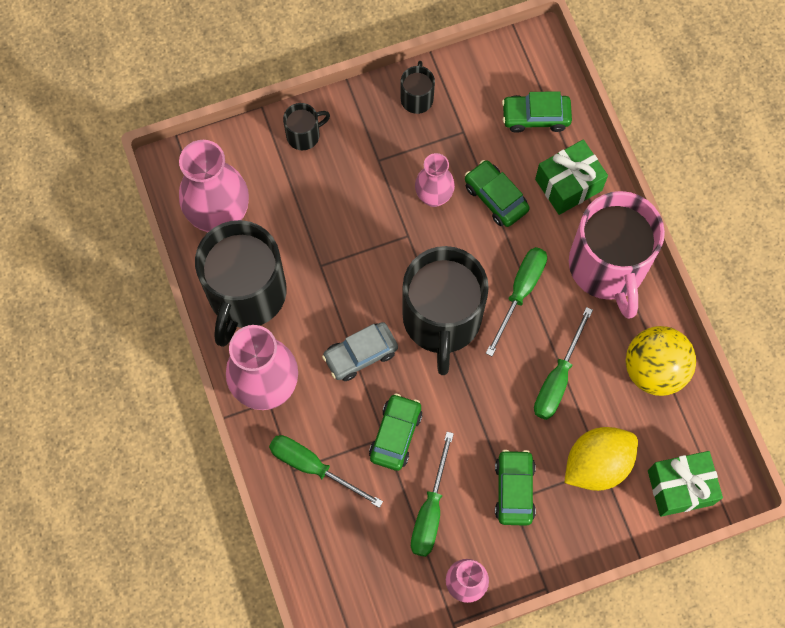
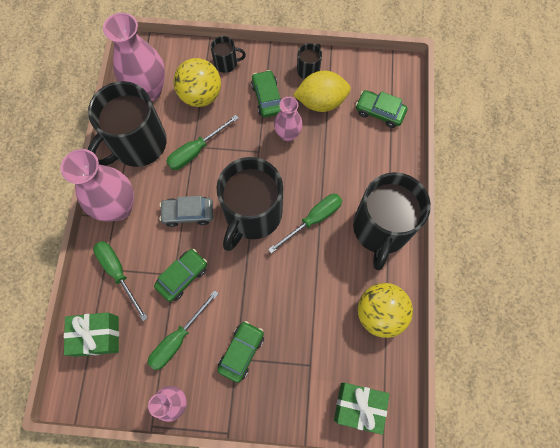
camera: 25 degrees right, 0 degrees up
(293, 193) = (200, 95): none -> yellow ball
(495, 198) = (327, 152): green car -> green car (267, 98)
(557, 378) = (309, 289): green screwdriver -> green screwdriver (196, 150)
(568, 185) = (380, 164): green gift -> green gift (98, 336)
(597, 464) = (307, 361): yellow lemon -> yellow lemon (321, 101)
(608, 267) = (381, 229): pink mug -> black mug

